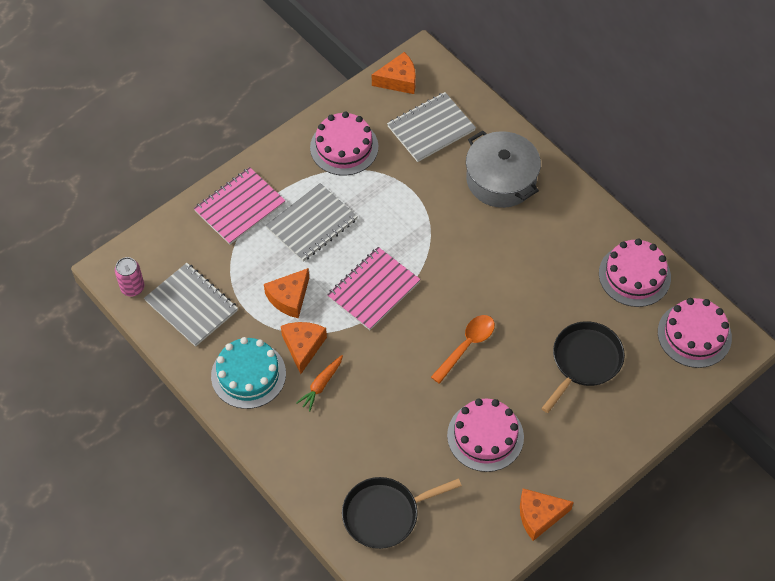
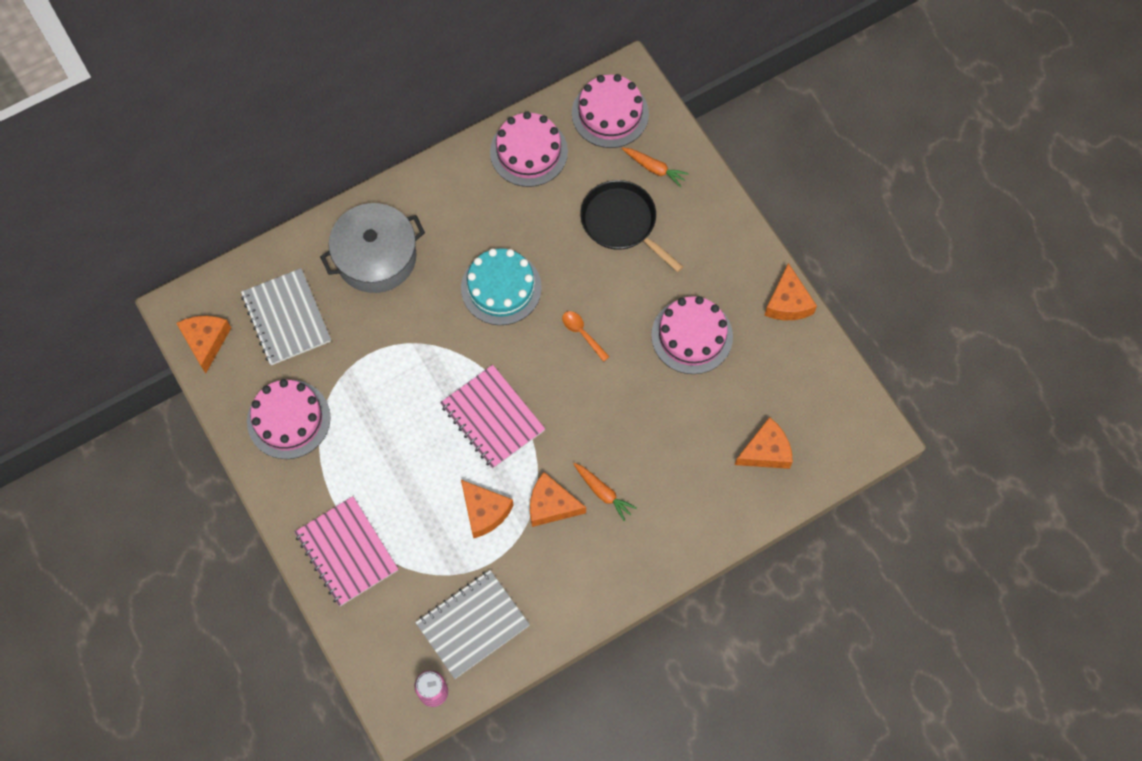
camera: 80 degrees left, 10 degrees up
(248, 374) = (576, 570): turquoise cake -> turquoise cake (501, 288)
(312, 224) = (389, 472): grey notebook -> none
(384, 514) = (765, 451): black pan -> orange cheese
(467, 346) = (582, 333): orange spoon -> orange spoon, size x0.65
(648, 380) = (654, 168): none -> orange carrot

